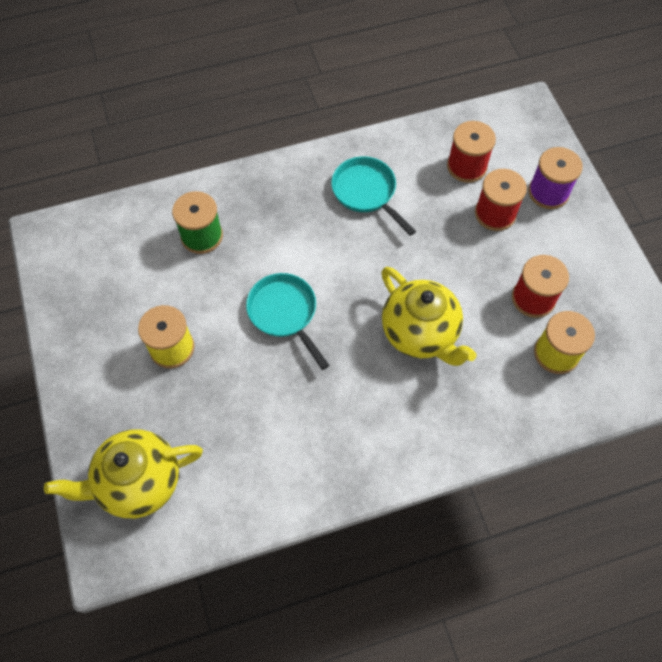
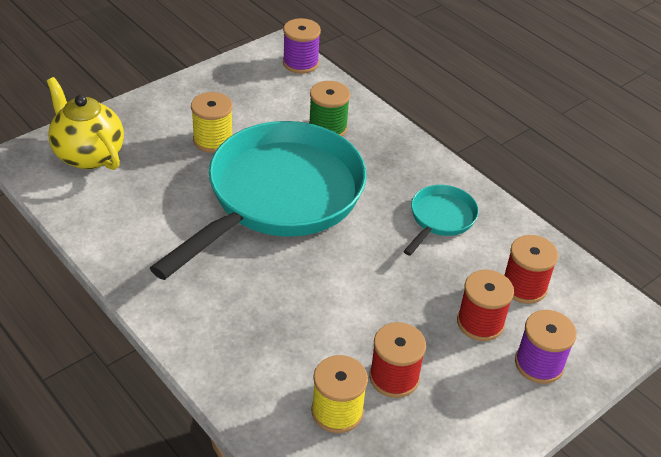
camera: 65 degrees right, 20 degrees down
(83, 224) = (300, 63): none -> purple spool
(284, 313) = (279, 197): turquoise pan -> turquoise pan, size x2.34
(420, 333) = (305, 294): yellow teapot -> none

